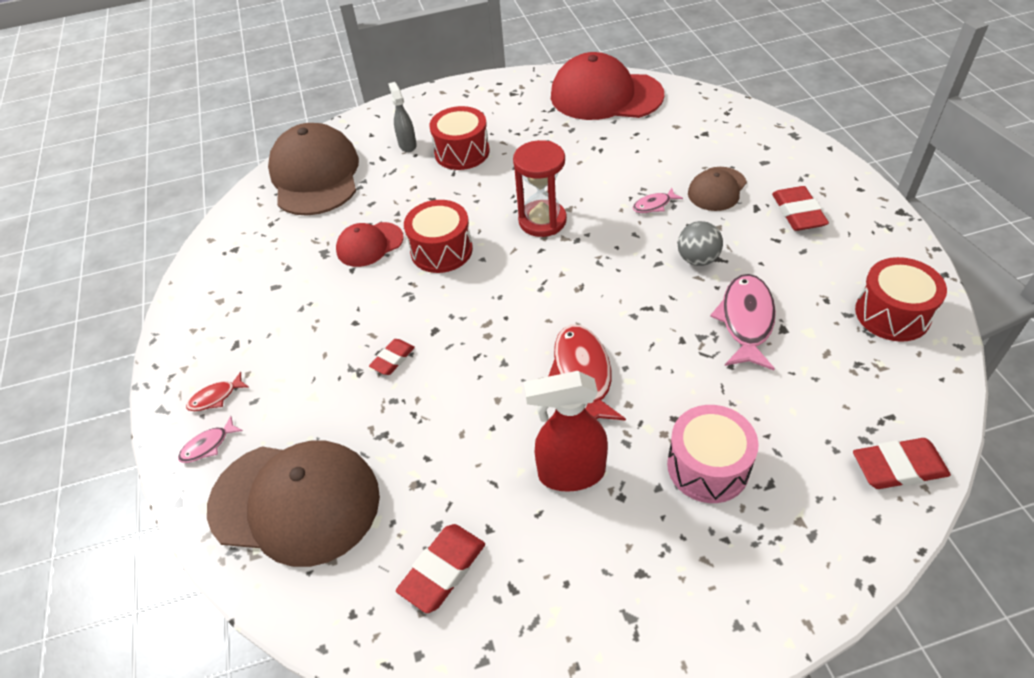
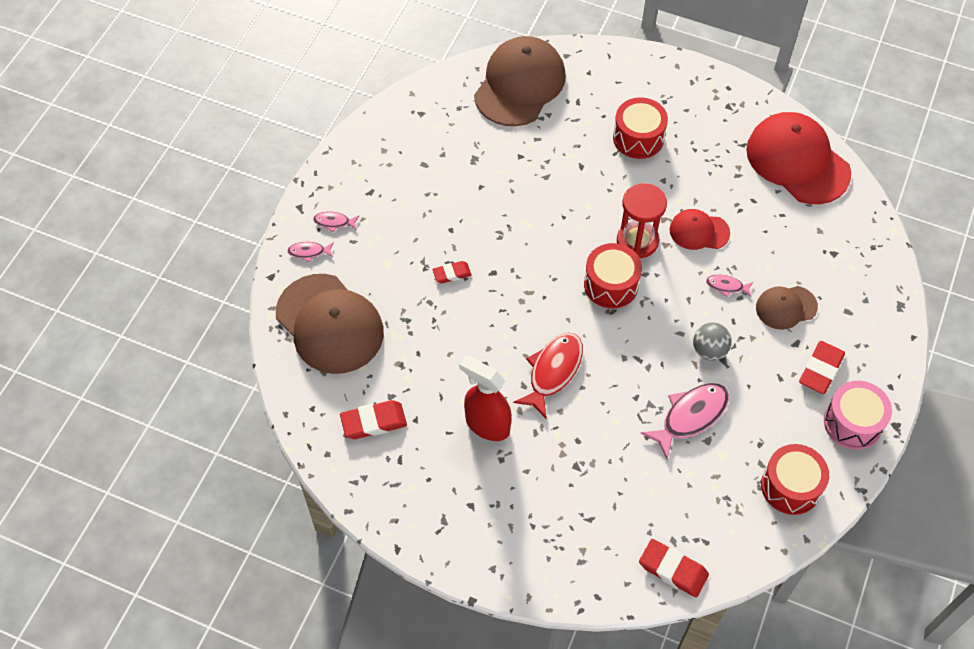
camera: 35 degrees right, 10 degrees up
(215, 397) = (334, 222): red fish -> pink fish
(369, 244) = (508, 174): red cap -> red cap (699, 231)
(407, 145) = (606, 102): grey spray bottle -> none
(441, 250) = (549, 214): red drum -> red drum (611, 284)
(708, 466) = (566, 482): pink drum -> pink drum (852, 423)

